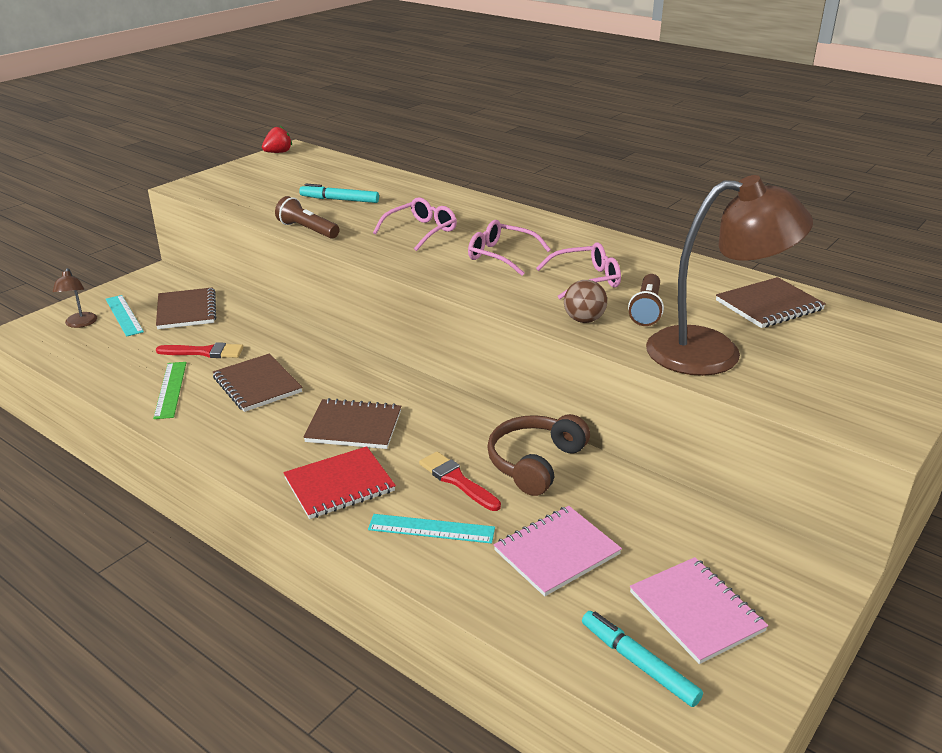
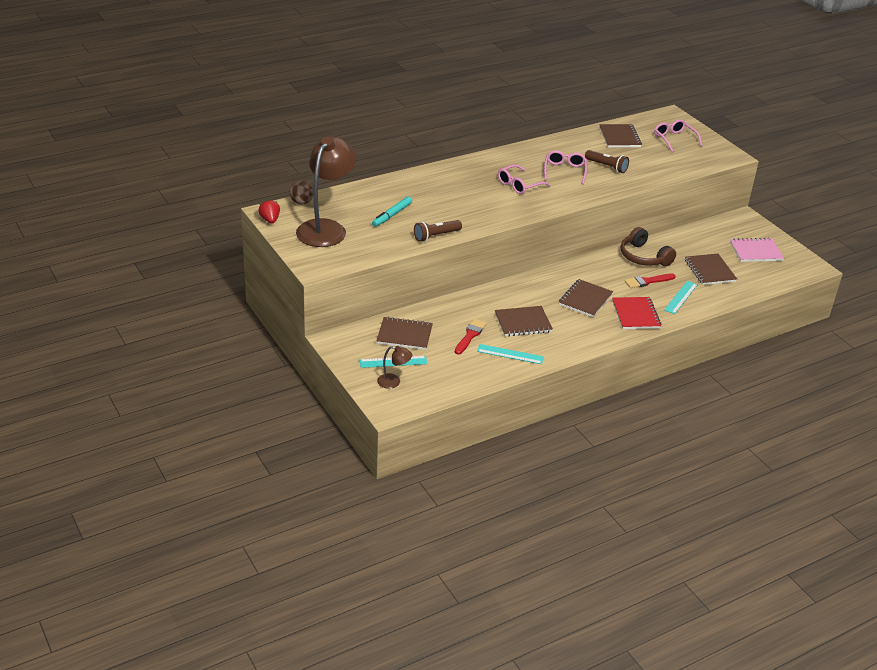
camera: 70 degrees left, 5 degrees up
(170, 389) = (510, 354): green ruler -> turquoise ruler
(421, 231) = (467, 200): pink glasses -> pink glasses (674, 139)
(556, 552) = (710, 271): pink notebook -> brown notebook
(584, 320) = (608, 185): brown ball -> brown ball (301, 202)
(638, 663) = (778, 273): turquoise marker -> none
(713, 352) = (655, 165): brown lamp -> brown lamp (326, 228)

